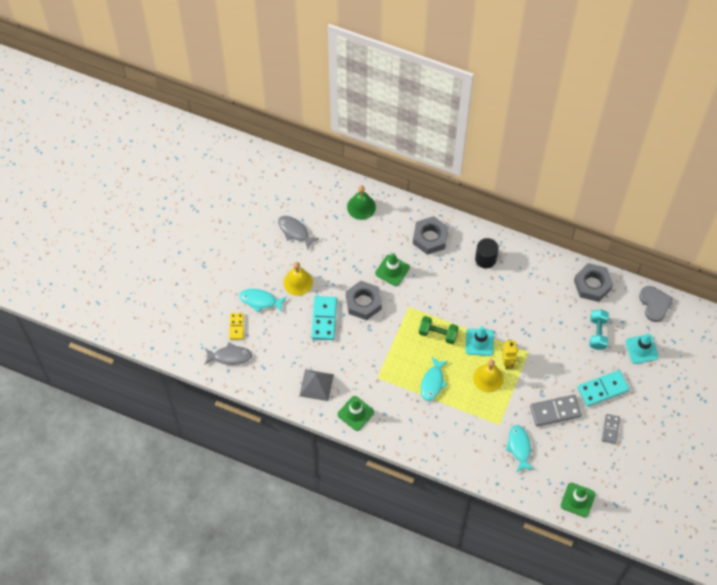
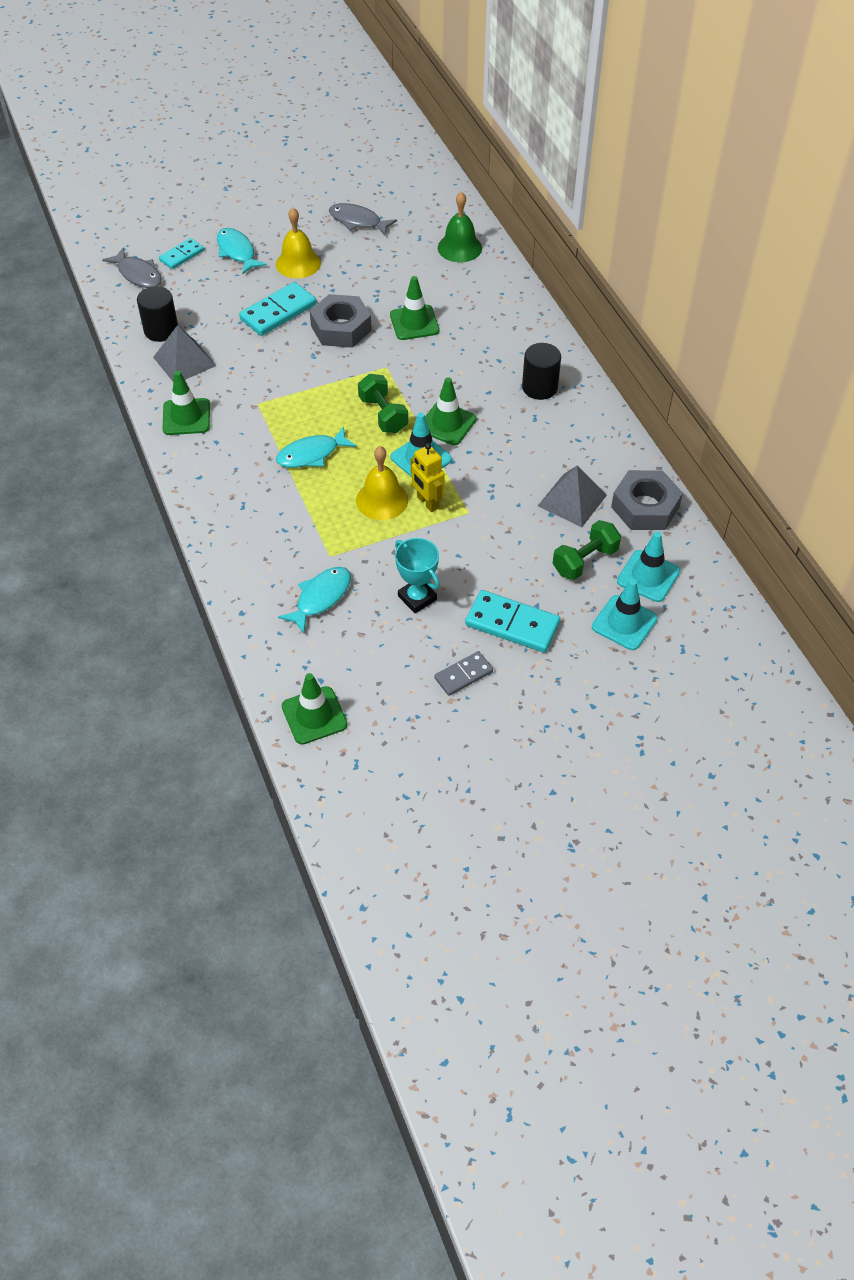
camera: 45 degrees right, 10 degrees down
(236, 326) = (182, 255): yellow domino -> turquoise domino
(283, 378) = (161, 330): none -> black cylinder
(295, 231) = (358, 221): grey fish -> grey fish turned 60 degrees counterclockwise
(430, 238) = (499, 324): grey nut -> none
(469, 314) = (447, 424): none -> green traffic cone
(507, 362) = (427, 503): yellow robot -> yellow robot turned 105 degrees clockwise
(555, 411) = (417, 598): grey domino -> turquoise trophy
(561, 308) = (572, 500): none -> grey pyramid
(597, 333) = (585, 561): turquoise dumbbell -> green dumbbell
(628, 318) = (648, 576): none -> turquoise traffic cone
(654, 304) = (707, 589): grey heart -> none

